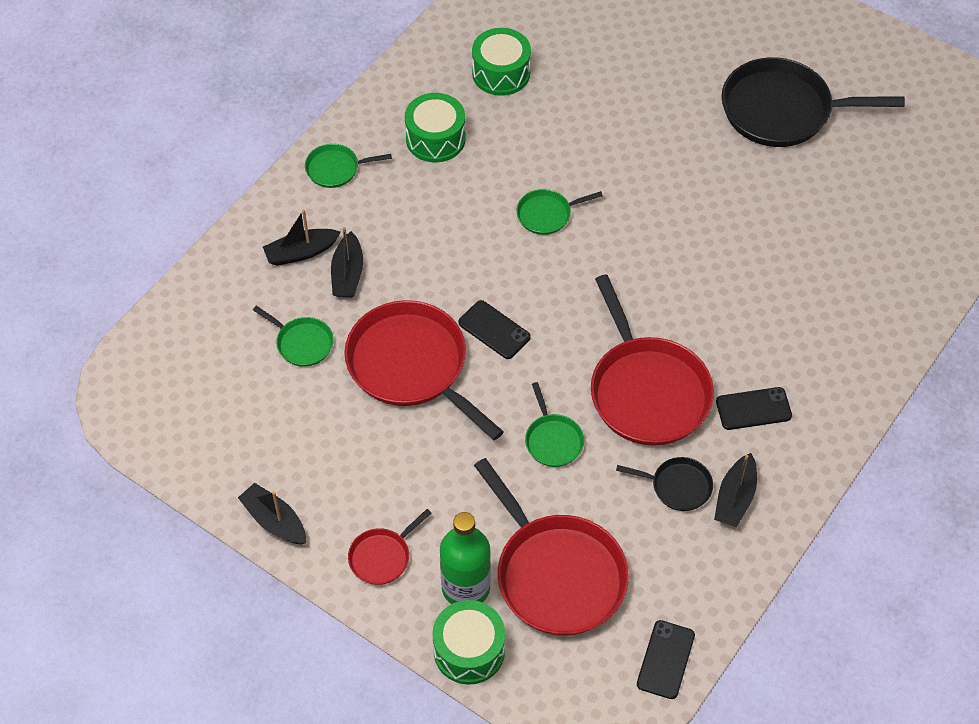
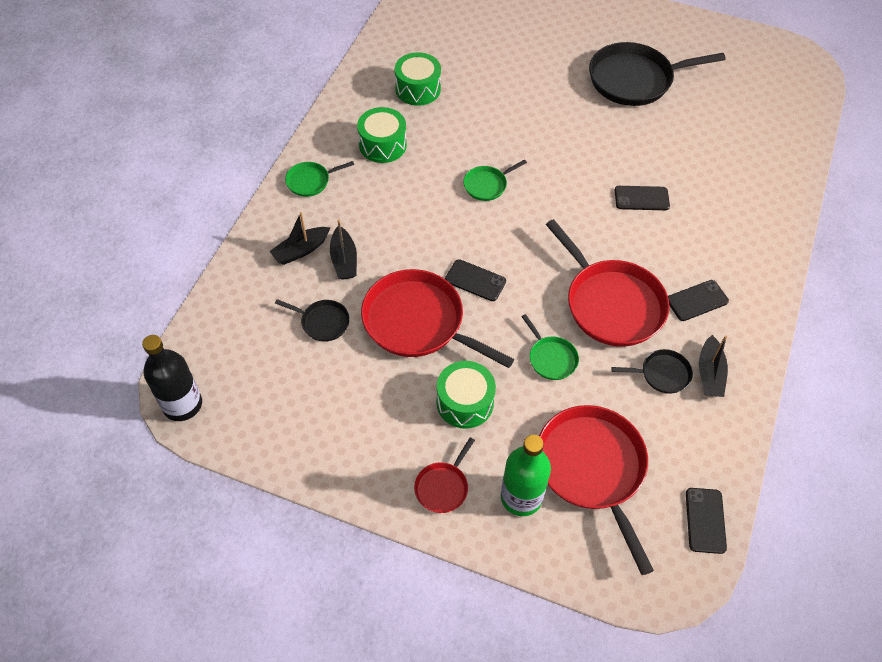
camera: 15 degrees left, 0 degrees up
(122, 404) = (182, 404): none -> black bottle
(274, 521) = (341, 476): black boat -> none
(302, 343) = (323, 322): green pan -> black pan
(469, 650) = (542, 552): green drum -> green drum (465, 402)
(557, 574) = (592, 468): red pan -> red pan turned 150 degrees counterclockwise
(733, 268) = (641, 198): none -> black phone

